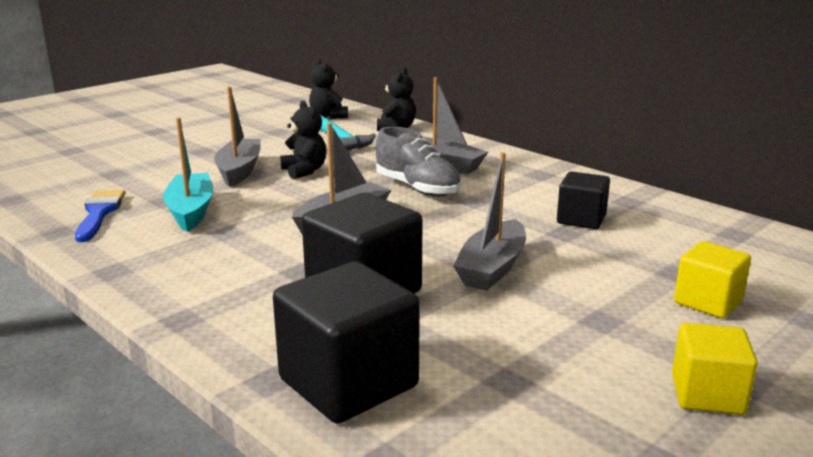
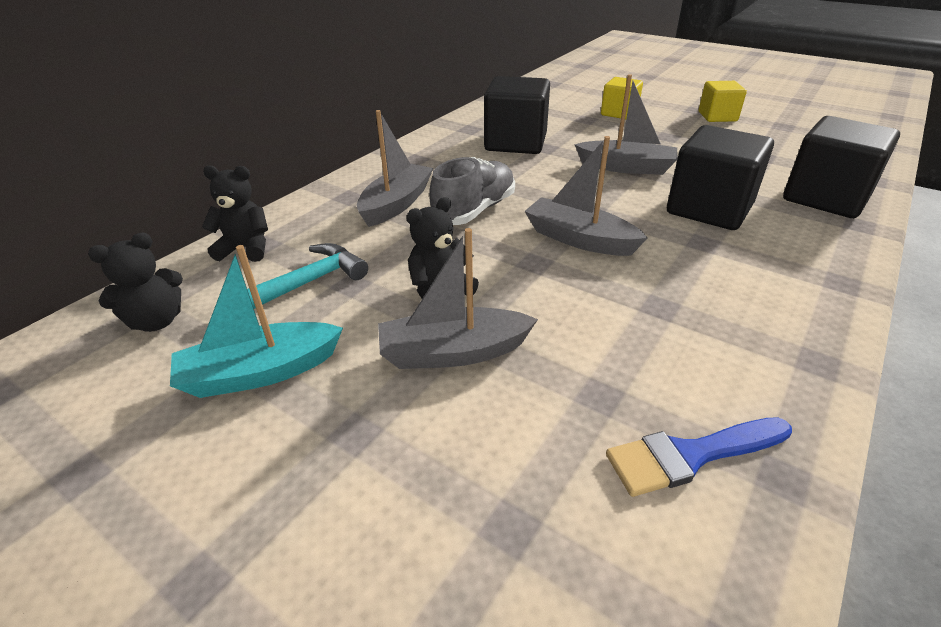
camera: 100 degrees left, 15 degrees up
(191, 211) = (623, 354): turquoise boat -> turquoise boat (260, 372)
(581, 219) = (515, 142): black cube -> black cube, size x1.68

